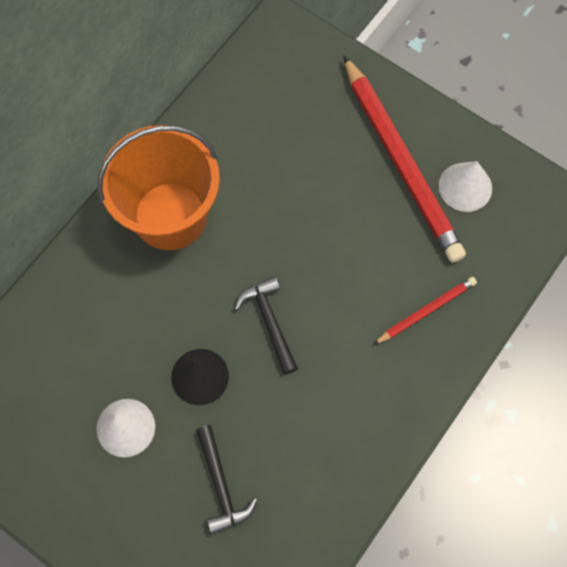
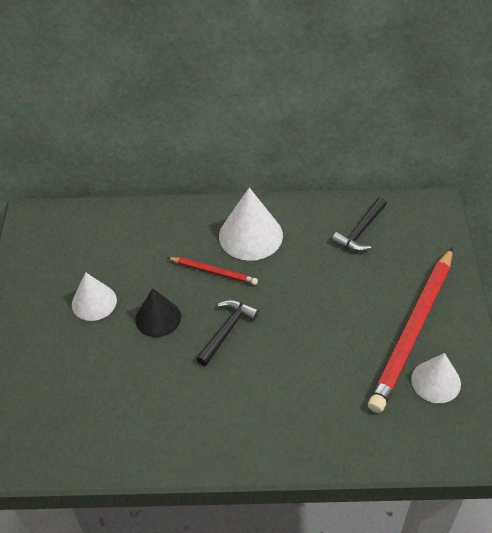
camera: 55 degrees right, 20 degrees down
(170, 216) = (250, 235): orange bucket -> white cone
(221, 485) = (94, 376): black hammer -> black hammer (360, 231)
(426, 311) = (318, 417): red pencil -> red pencil (213, 272)

